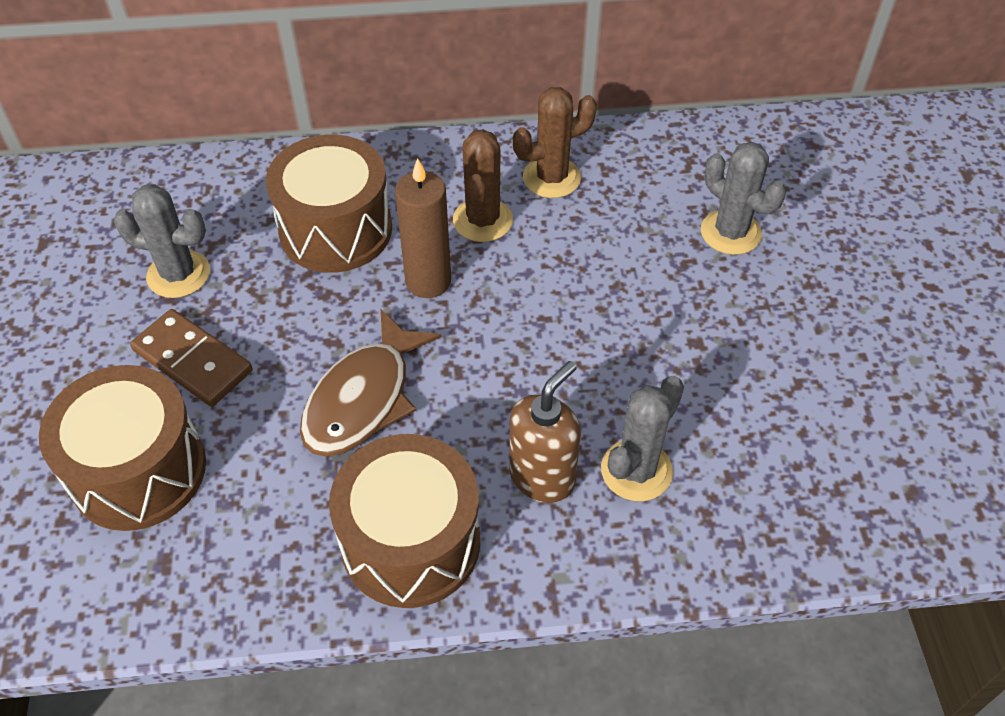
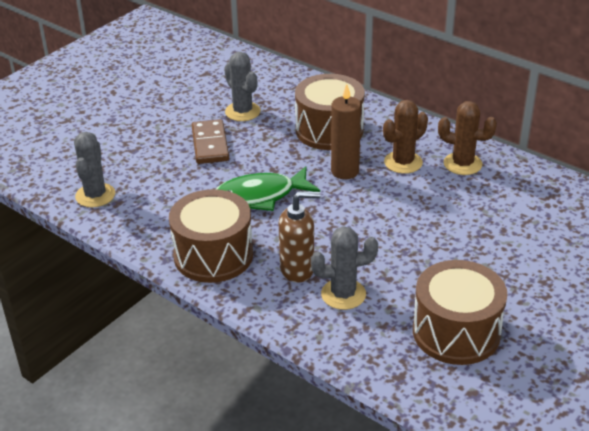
camera: 45 degrees right, 15 degrees down
(138, 470) = (145, 168): brown drum -> brown drum (456, 332)
(363, 398) = (260, 196): brown fish -> green fish
(730, 232) = (529, 236): grey cactus -> grey cactus (95, 195)

